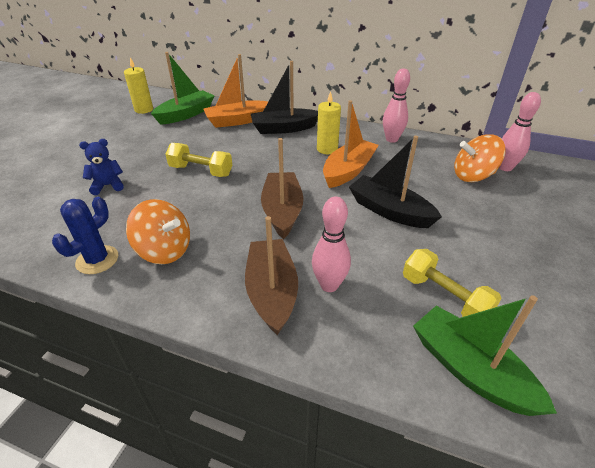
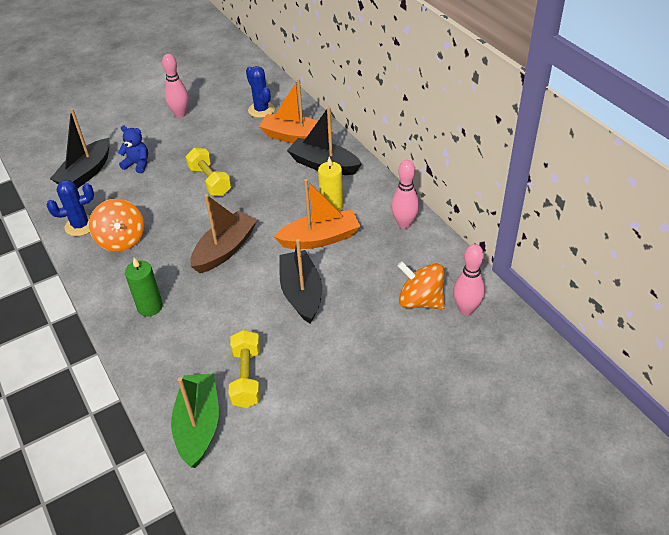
camera: 40 degrees right, 5 degrees up
(52, 213) = (86, 173): none -> black boat
(144, 110) = (234, 89): yellow candle -> none
(186, 114) = (261, 110): green boat -> blue cactus
(272, 292) = (150, 307): brown boat -> green candle
(329, 285) = (187, 323): pink bowling pin -> pink bowling pin (180, 114)

